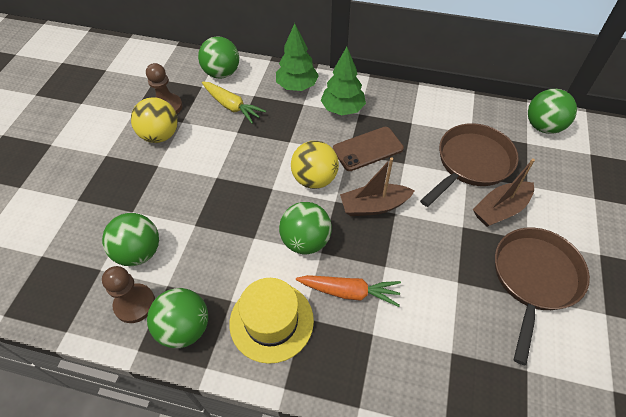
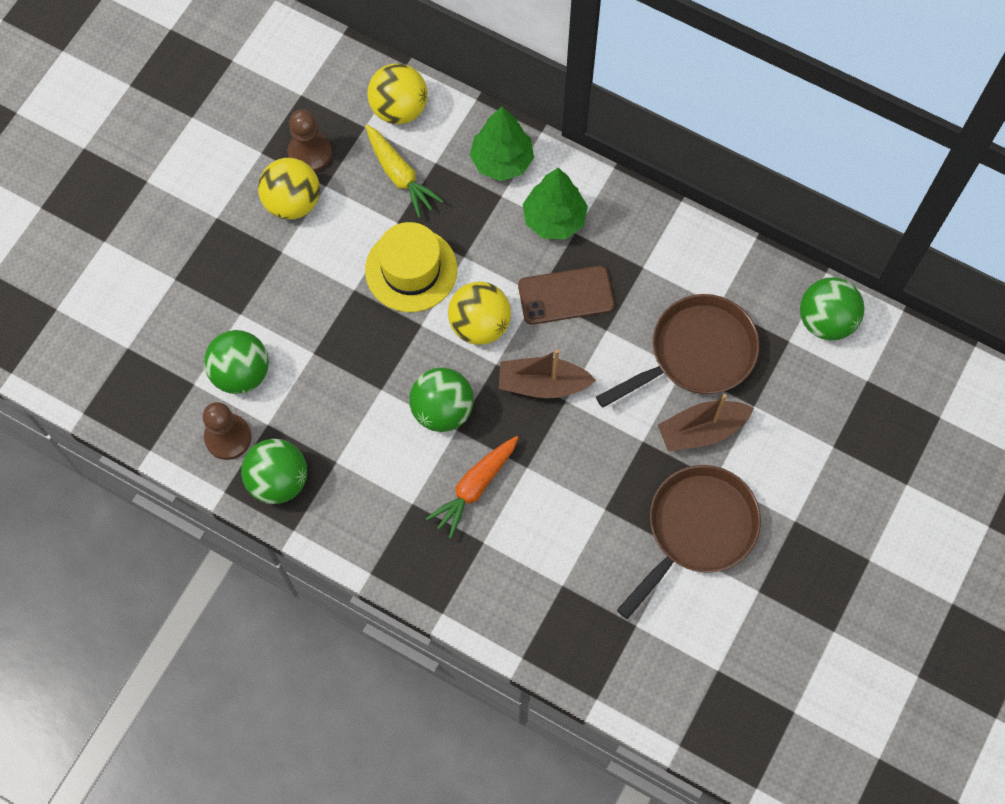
camera: 15 degrees right, 15 degrees up
(222, 73) = (399, 109): green ball -> yellow ball
(271, 321) = (375, 498): yellow hat -> yellow hat (411, 270)
(350, 292) = (474, 488): orange carrot -> orange carrot turned 105 degrees clockwise

